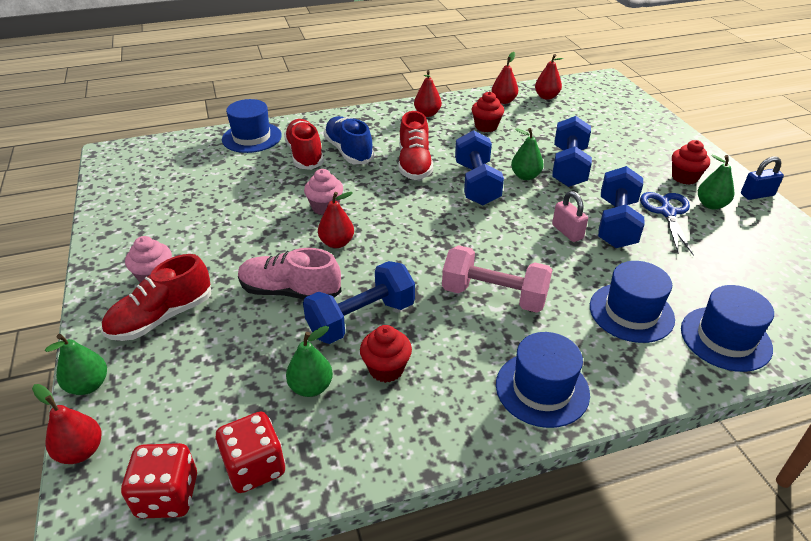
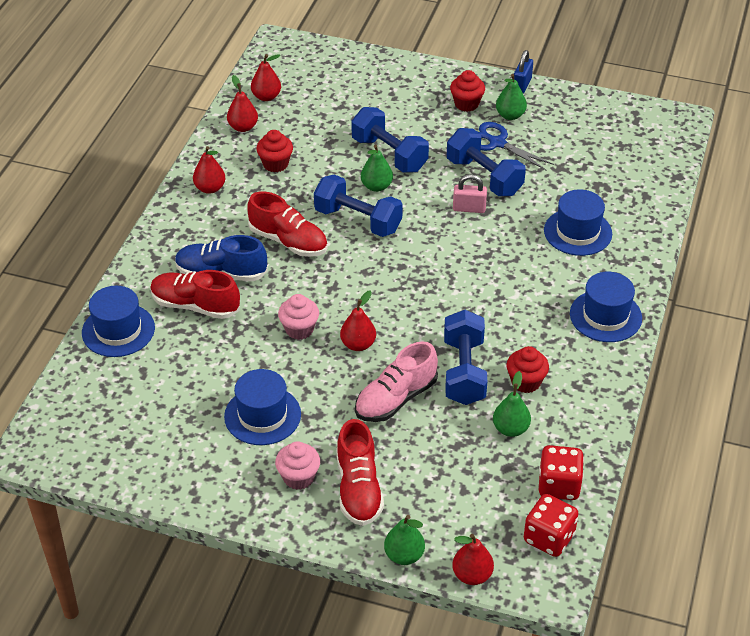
camera: 55 degrees left, 5 degrees up
(494, 296) = (502, 288): pink dumbbell -> none
(725, 338) = (635, 206): blue hat -> blue hat (262, 415)

